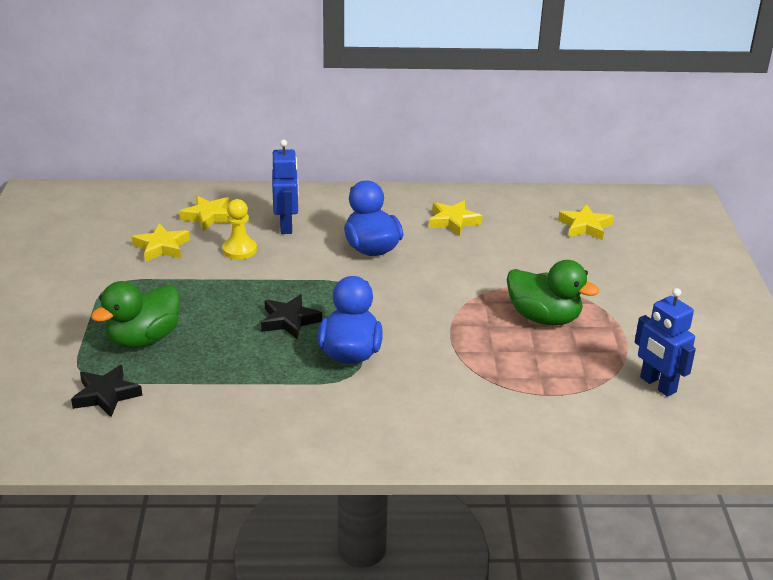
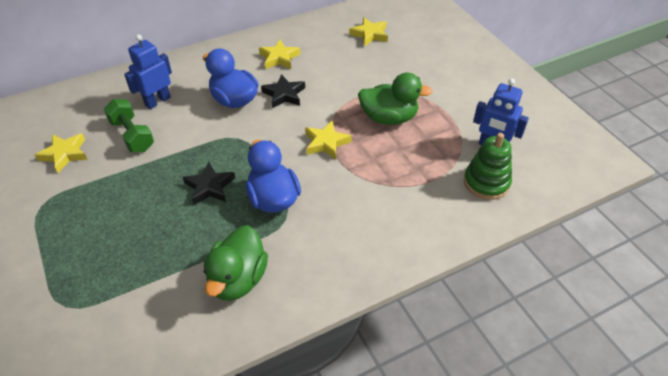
camera: 25 degrees left, 15 degrees up
(106, 395) = (97, 319): black star -> black star (284, 94)
(143, 339) = (99, 249): green duck -> green duck (238, 279)
(208, 216) = (89, 112): yellow star -> yellow star (326, 143)
(239, 250) = (132, 135): yellow pawn -> green dumbbell
(286, 226) = (157, 101): blue robot -> blue robot turned 105 degrees counterclockwise
(619, 418) = (486, 182): none -> green stacking toy

